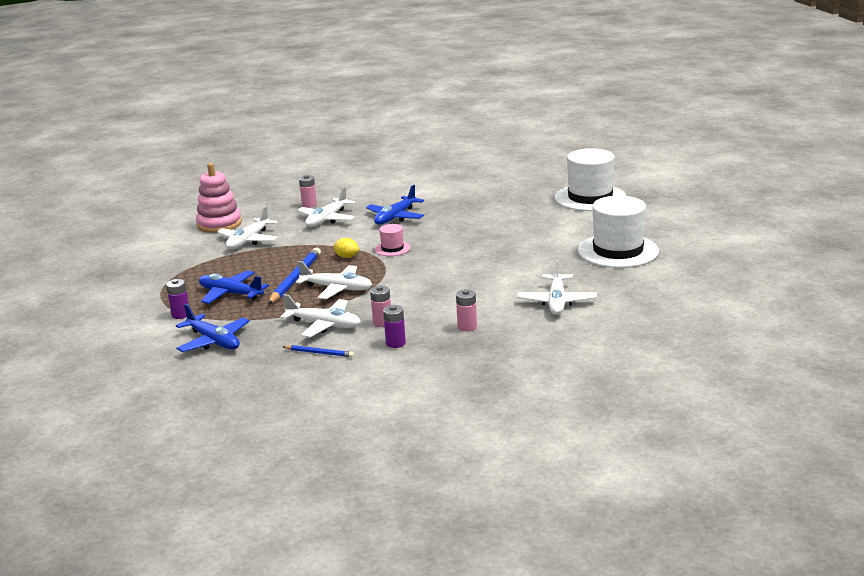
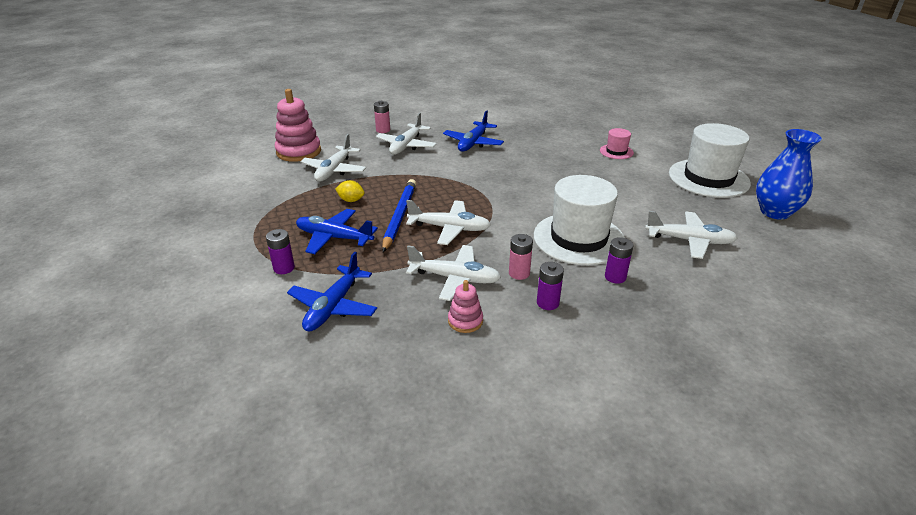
camera: 10 degrees left, 10 degrees up
(214, 341) = (333, 307): blue plane -> blue plane turned 75 degrees clockwise
(319, 353) = (465, 321): blue pencil -> pink stacking toy
(347, 257) = (444, 188): yellow lemon -> yellow lemon (351, 200)
(392, 248) = (486, 178): pink hat -> pink hat (616, 151)
(467, 327) = (615, 277): pink battery -> purple battery
(557, 302) = (690, 241): white plane -> white plane turned 75 degrees counterclockwise
(590, 198) = (644, 122): white hat -> white hat (578, 238)
(661, 280) = (774, 212): none -> blue vase

